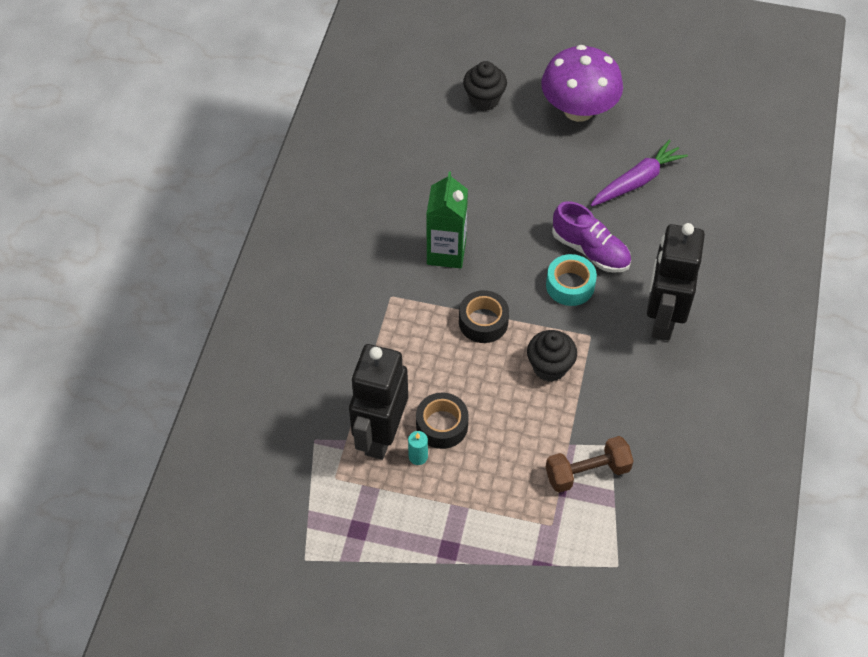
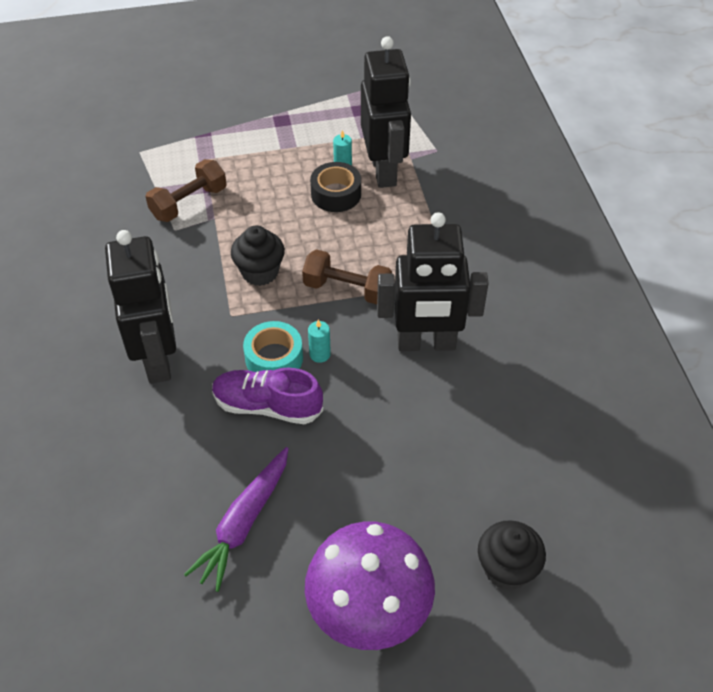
camera: 155 degrees right, 5 degrees down
(446, 252) = (426, 343): green carton -> black robot
(483, 322) = (347, 289): black tape -> brown dumbbell
(533, 275) = (320, 354): none -> turquoise candle

